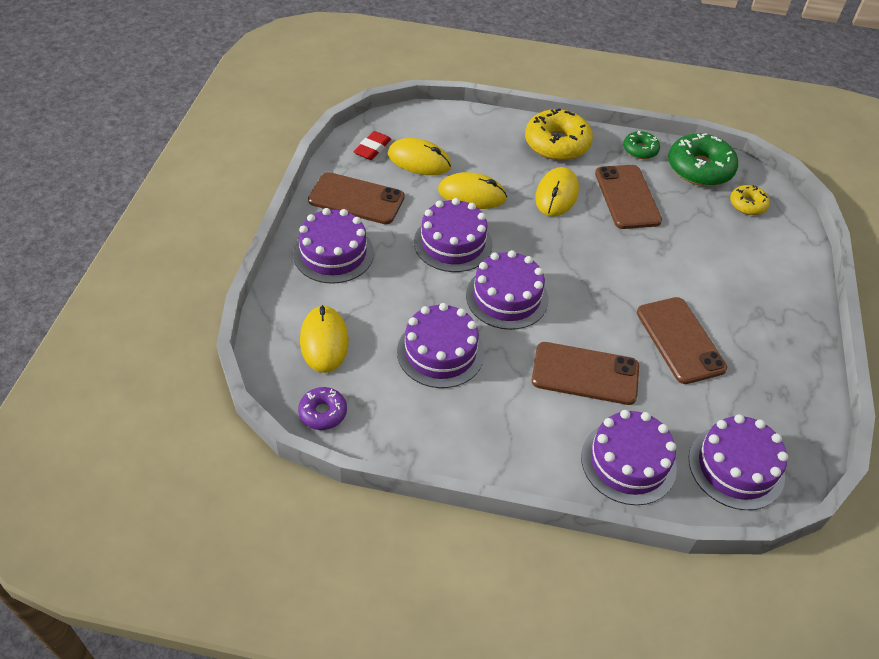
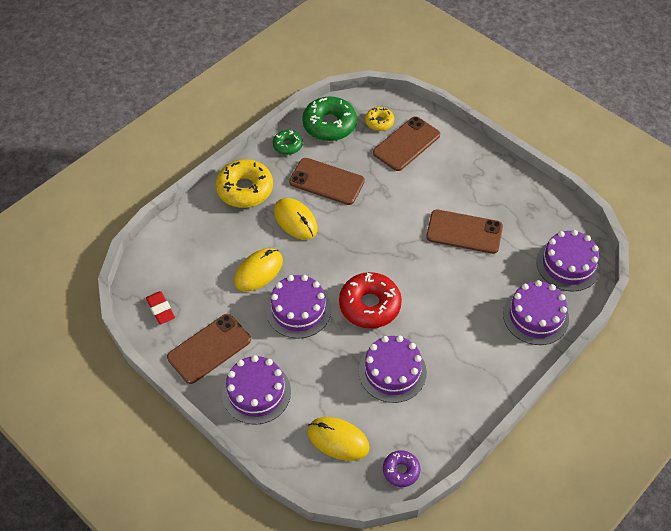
camera: 55 degrees left, 5 degrees up
(419, 160) = (197, 285): yellow mouse -> none
(507, 297) = (369, 305): purple cake -> red donut
(585, 374) = (459, 299): brown phone -> brown phone (406, 144)

